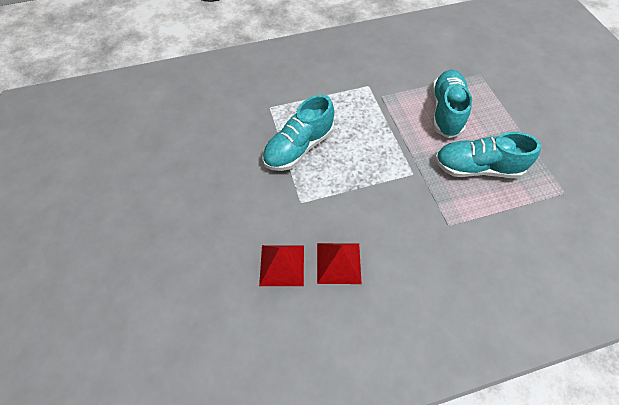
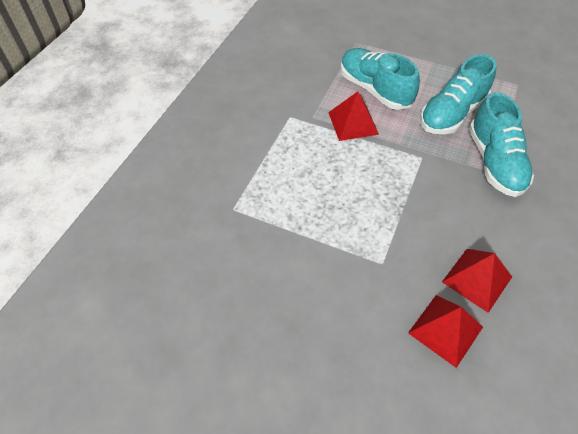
camera: 50 degrees left, 5 degrees down
(299, 147) = (312, 219): turquoise shoe -> turquoise shoe (494, 162)
(400, 119) = (353, 123): none -> red pyramid

